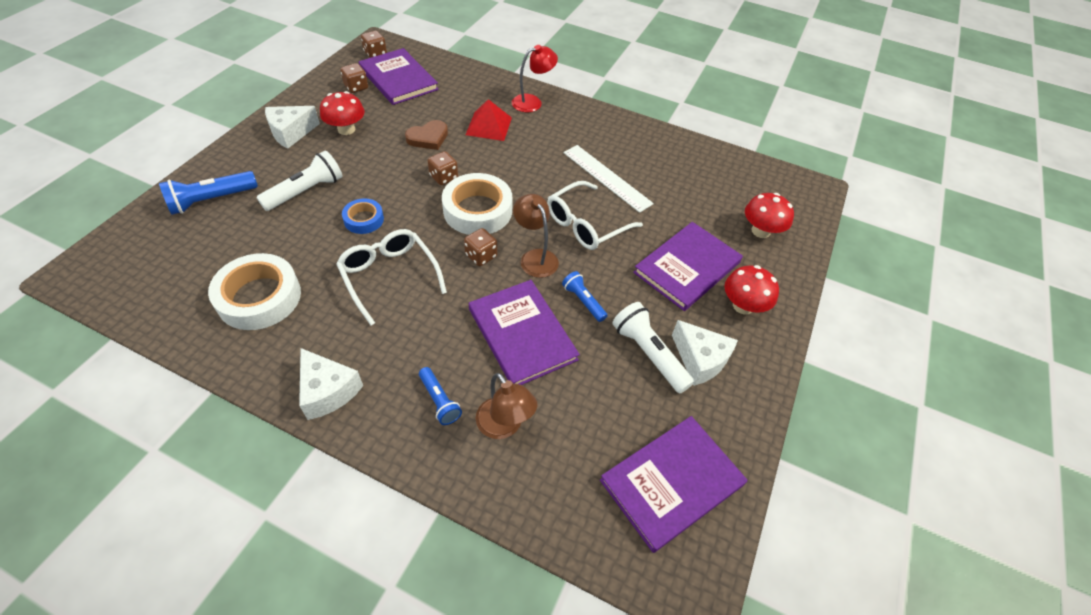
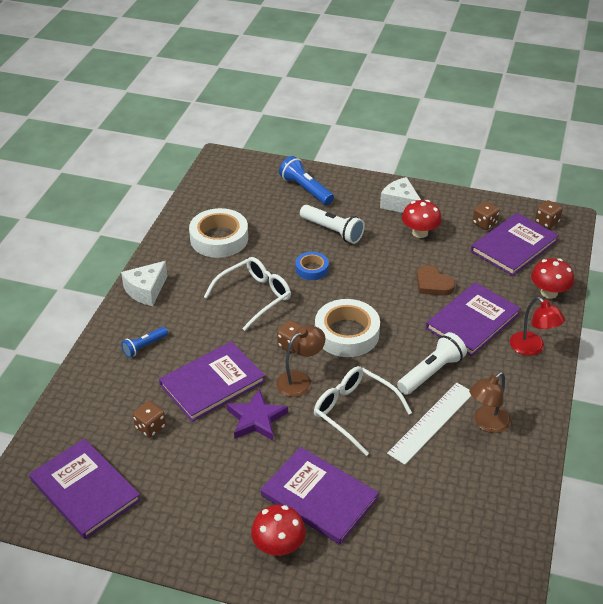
camera: 85 degrees right, 10 degrees down
(443, 177) = (382, 304): brown dice -> brown dice (150, 427)
(488, 126) = (472, 321): red pyramid -> purple book
(504, 426) = (126, 385): brown lamp -> brown lamp (487, 424)
(583, 301) = (256, 419): blue flashlight -> purple star
(648, 354) = (206, 470): white flashlight -> white flashlight (431, 372)
(700, 360) = (205, 508): white cheese -> none
(760, 231) = (396, 568): red mushroom -> red mushroom (549, 292)

